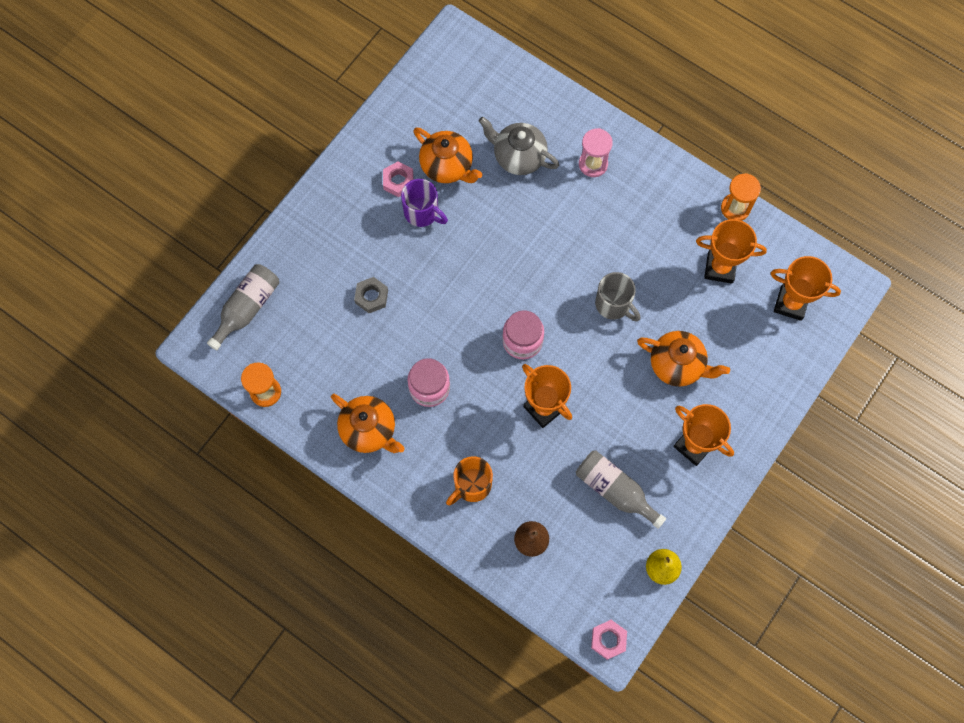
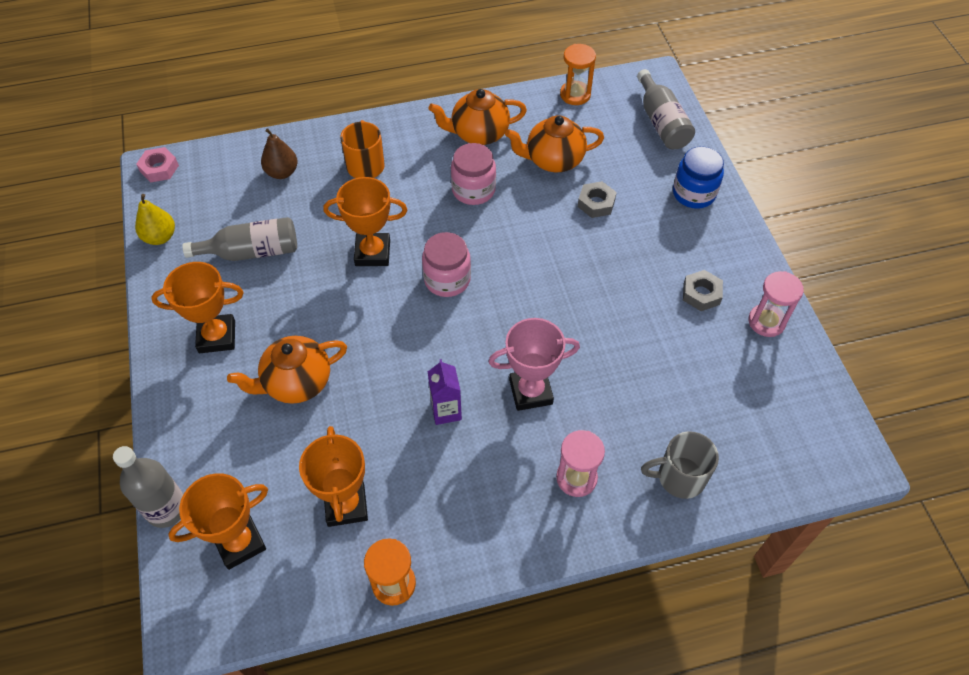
camera: 130 degrees right, 15 degrees down
(307, 240) = (694, 193): none -> blue jar
(389, 132) = (766, 322): none -> pink hourglass
(398, 181) = (701, 294): pink nut -> grey nut
(422, 212) = (649, 291): purple mug -> none
(447, 166) = (685, 344): orange teapot -> orange teapot (553, 160)
(518, 157) = (645, 413): grey teapot -> none
(560, 227) = (530, 392): none -> pink trophy
(614, 304) = (407, 376): grey mug -> grey mug (679, 477)
(616, 264) = (446, 411): none -> purple carton
(720, 268) = (346, 505): orange trophy -> orange trophy turned 60 degrees counterclockwise
(812, 360) = (167, 509): none -> grey bottle

